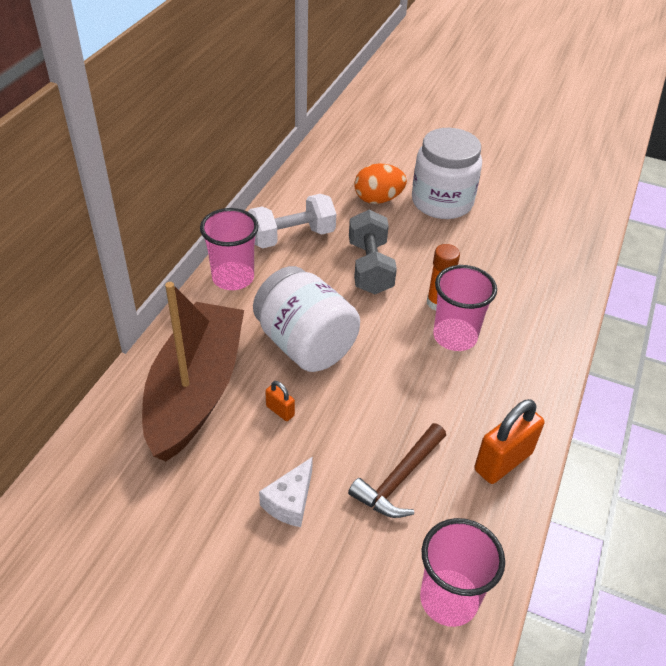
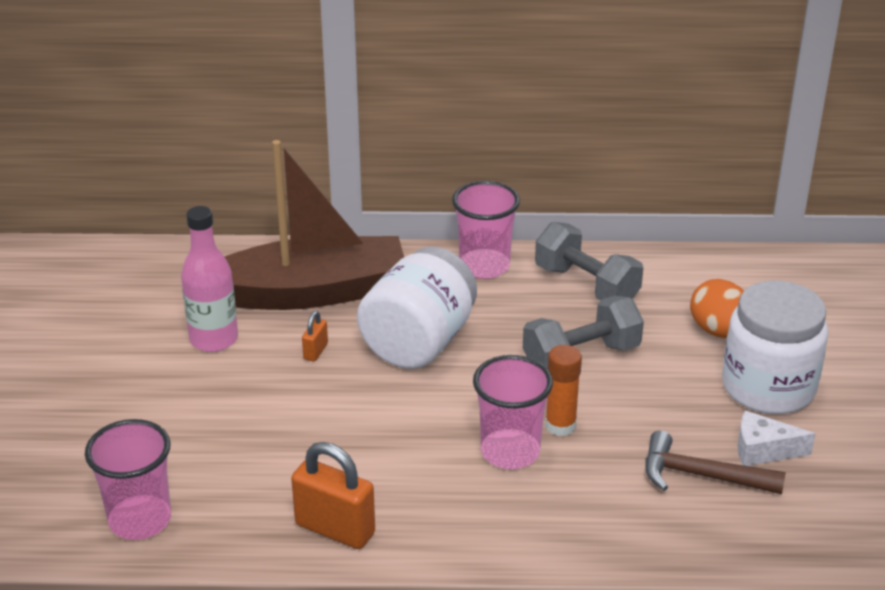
camera: 70 degrees right, 10 degrees down
(220, 478) = (214, 339): none -> pink bottle
(290, 501) = (207, 388): white cheese -> white cheese (763, 450)
(291, 237) = (586, 285): white dumbbell -> grey dumbbell
(399, 479) = (270, 454): brown hammer -> brown hammer (701, 475)

